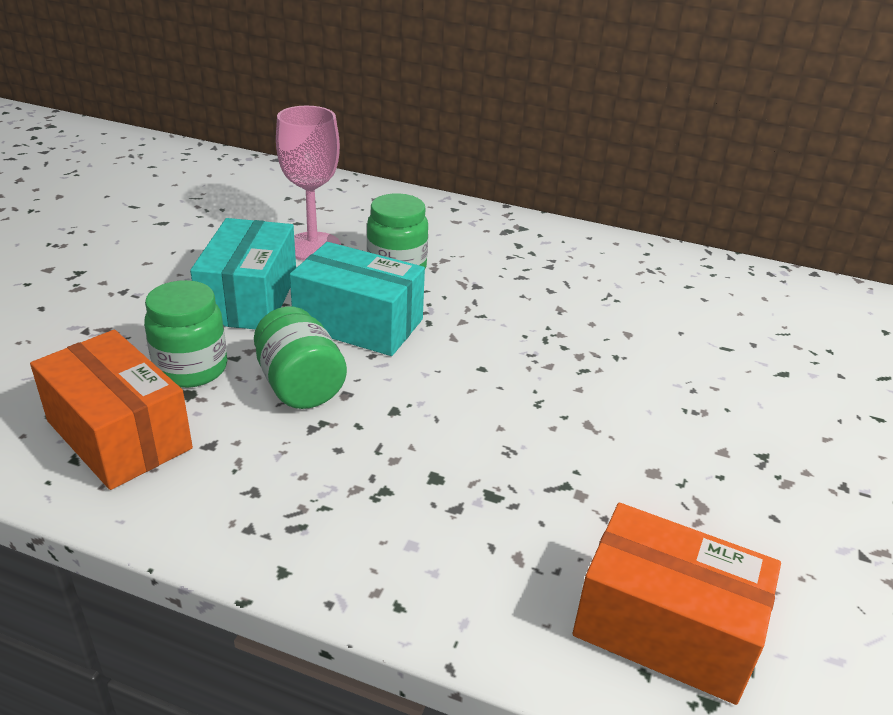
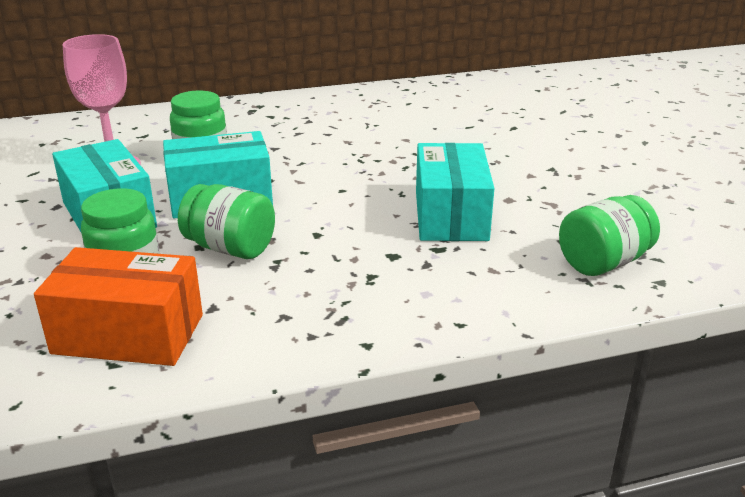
camera: 35 degrees left, 5 degrees down
(557, 459) = (450, 215): none -> turquoise box
(665, 627) = (603, 262): orange box -> green jar

